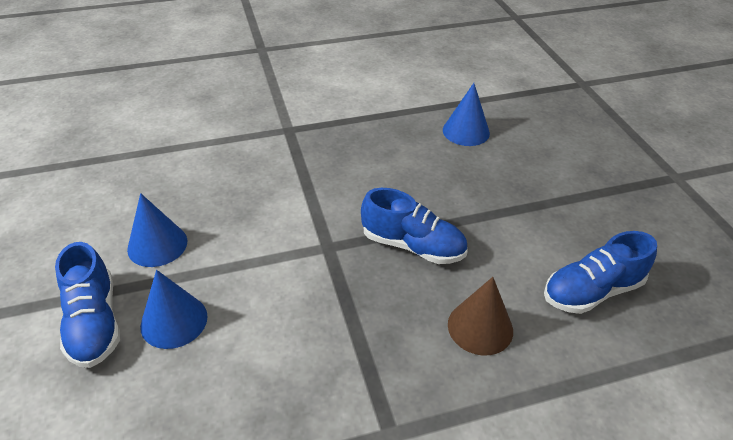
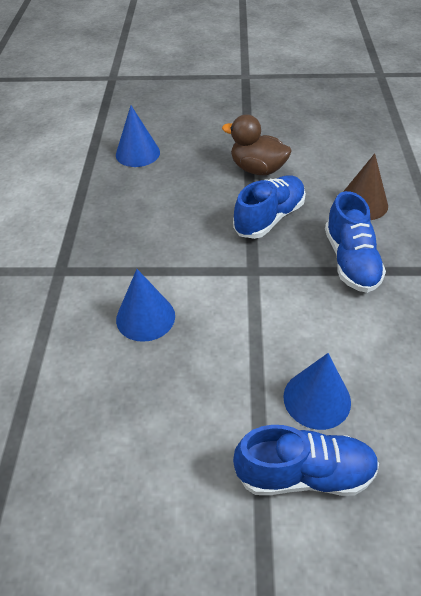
camera: 70 degrees left, 5 degrees up
(157, 245) = (202, 408): blue cone -> blue cone (145, 317)
(492, 221) = (257, 169): none -> brown duck
(592, 291) = (341, 145): blue shoe -> blue shoe (350, 261)

